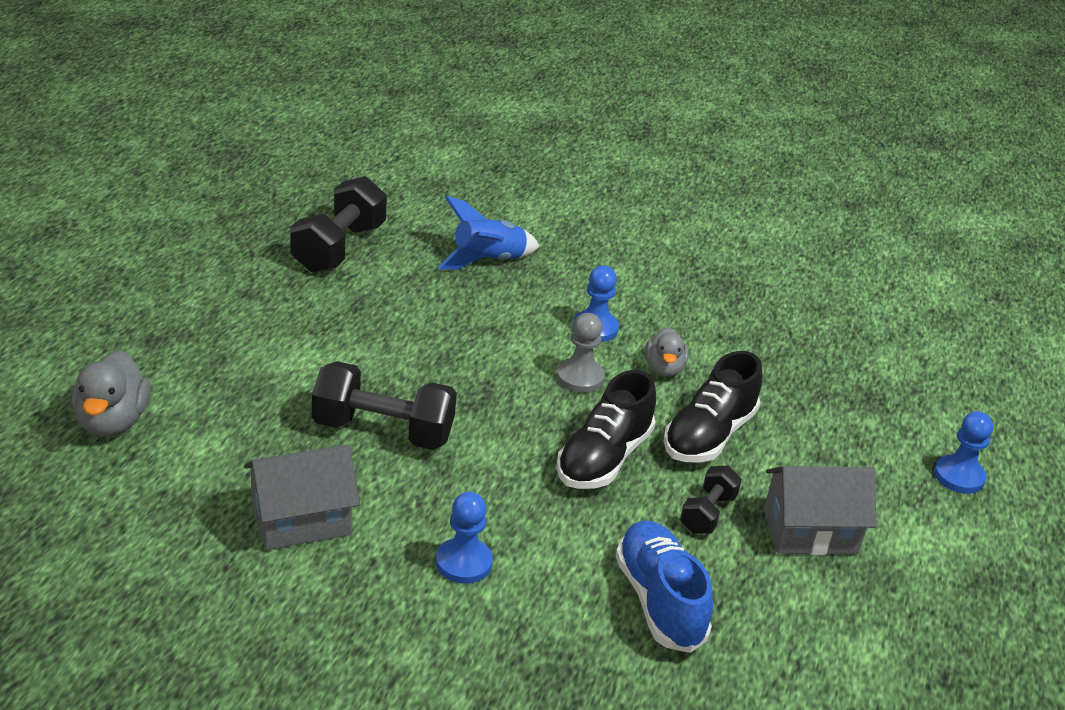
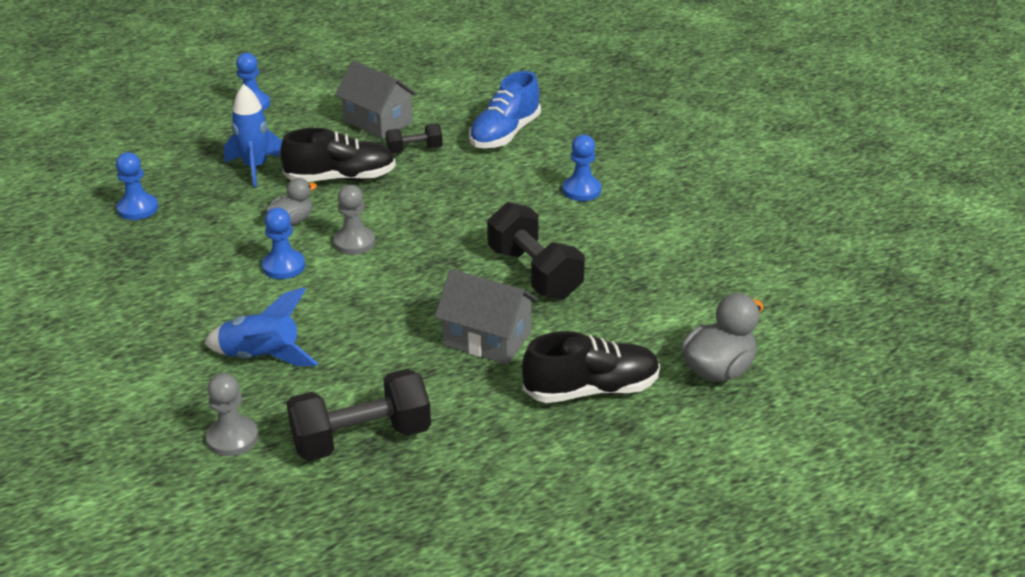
camera: 130 degrees left, 0 degrees up
(301, 520) = (649, 250): grey house -> grey house (487, 339)
(421, 213) = (232, 438): none -> grey pawn
(603, 458) = (423, 197): black shoe -> black shoe (591, 390)
(795, 314) = (138, 209): none -> blue pawn
(797, 403) = (255, 168): none -> blue rocket

